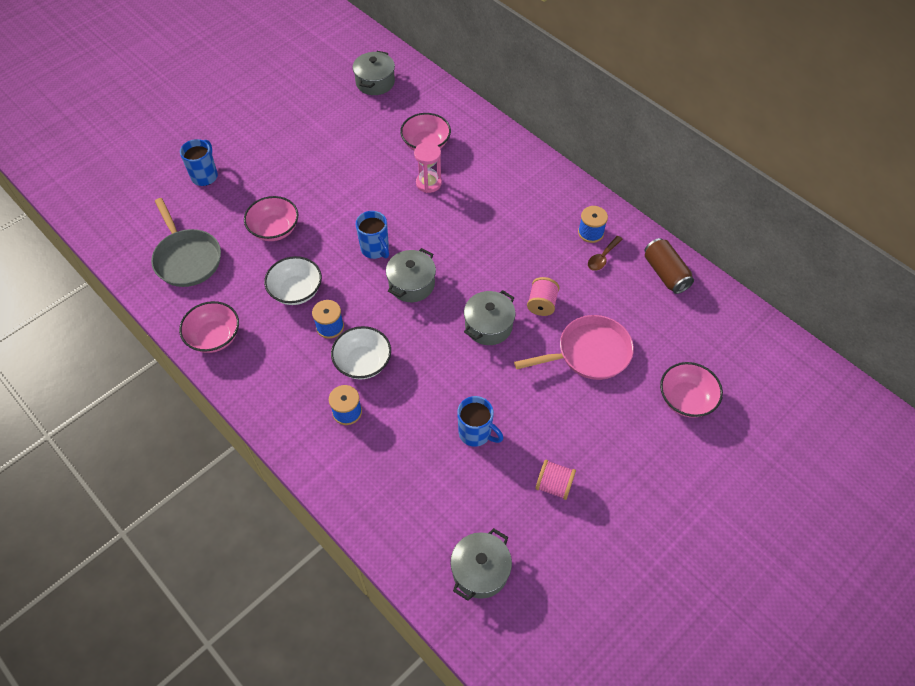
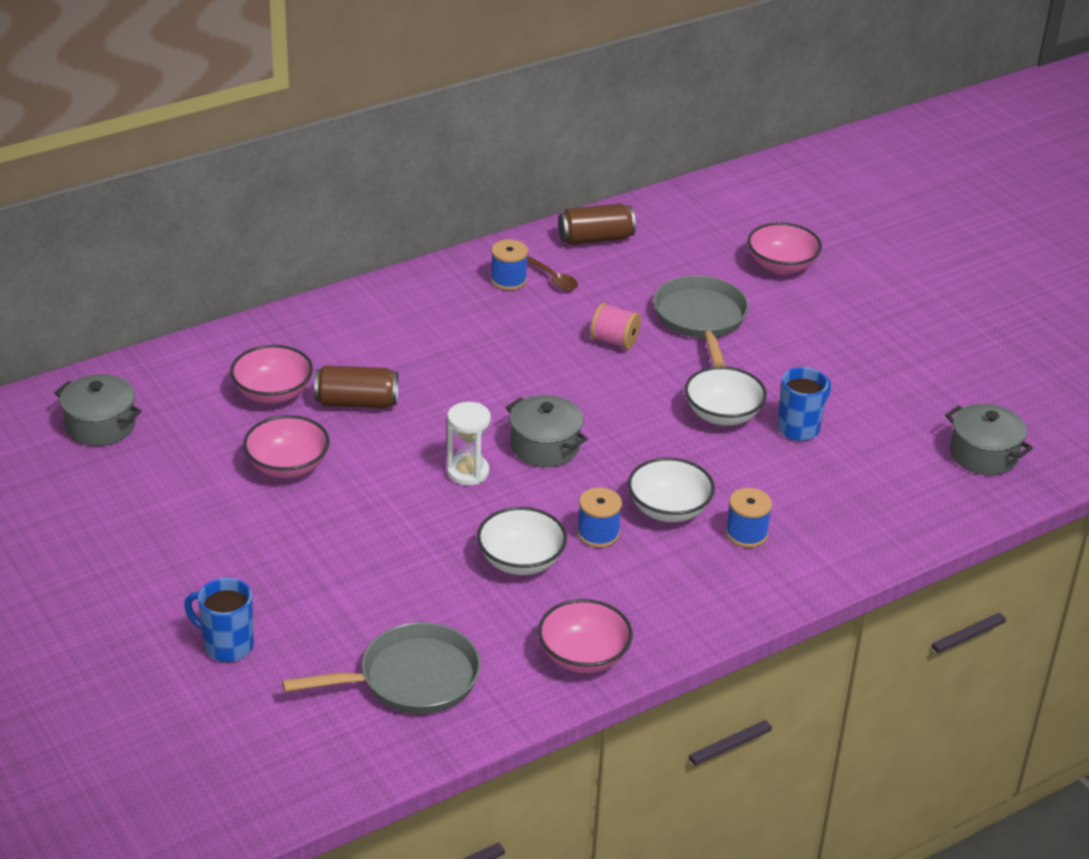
camera: 80 degrees left, 20 degrees down
(274, 229) = (386, 572): pink bowl -> pink bowl (287, 466)
(375, 249) = (467, 472): blue mug -> white hourglass
(428, 183) = (356, 403): pink hourglass -> brown can
(476, 381) = (723, 415): none -> white bowl
(488, 326) = (637, 390): grey pot -> none
(554, 485) = (880, 381): pink spool -> none
(589, 353) = (700, 319): pink pan -> grey pan

